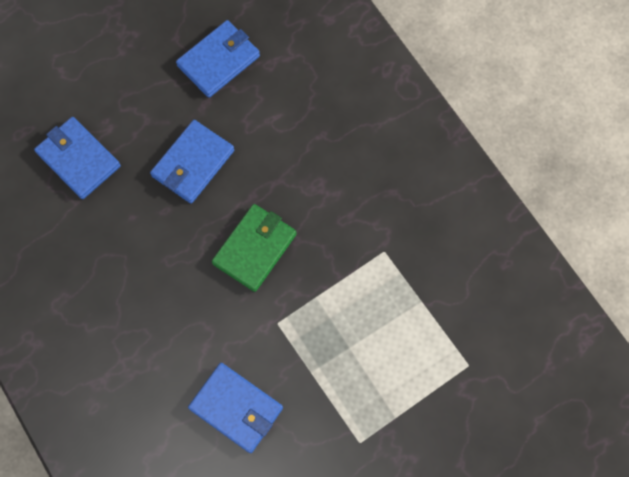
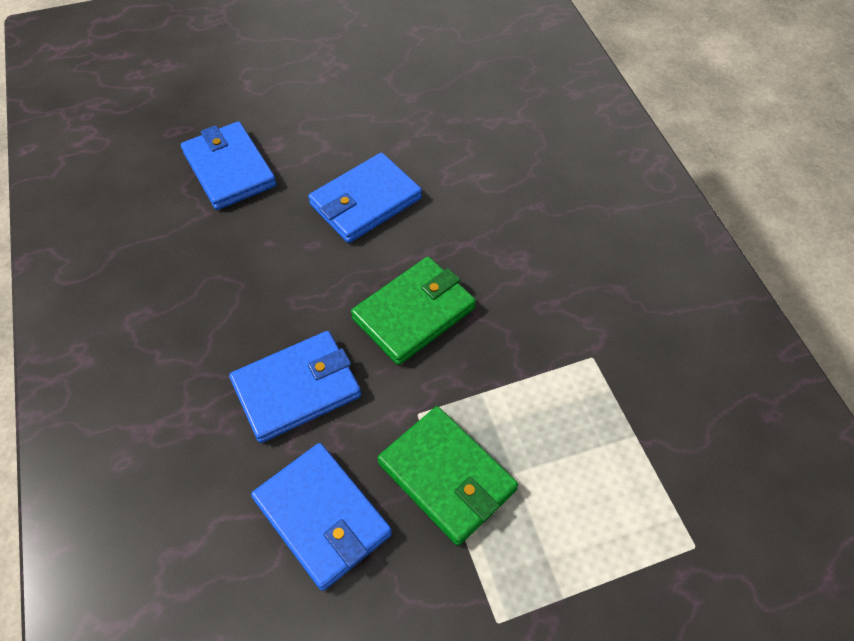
camera: 15 degrees right, 15 degrees down
(218, 61) = (431, 107): blue wallet -> blue wallet (297, 388)
(307, 361) = (447, 476): none -> green wallet

